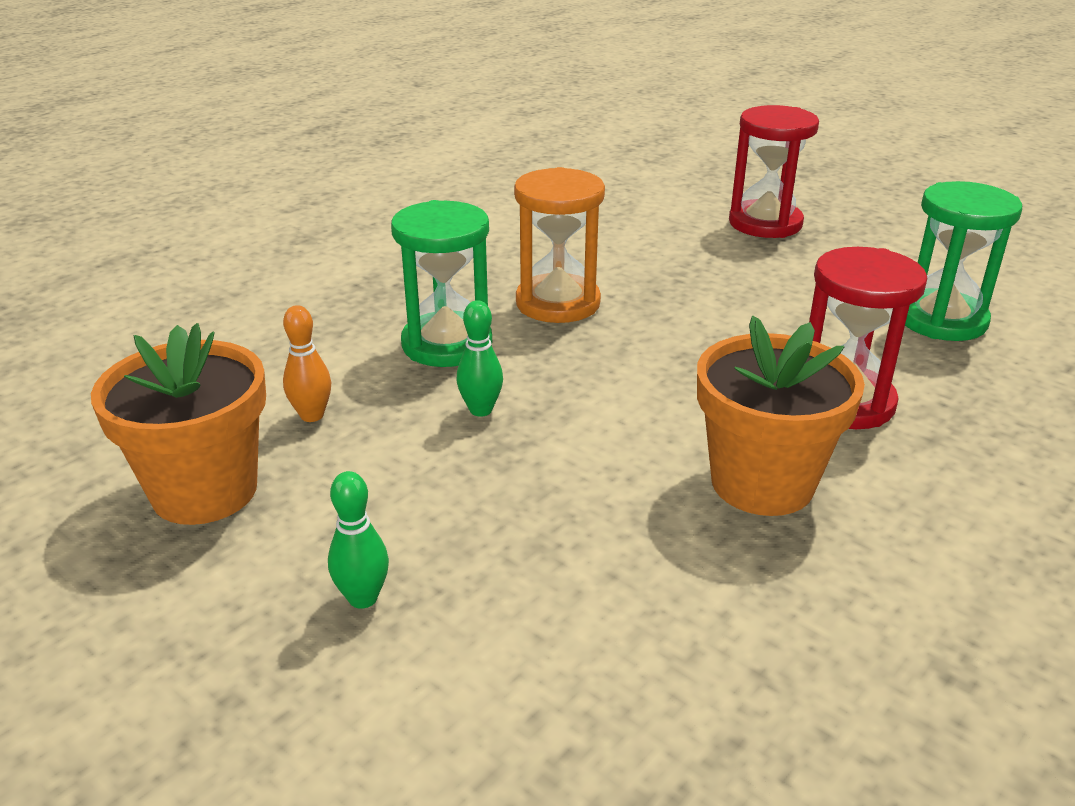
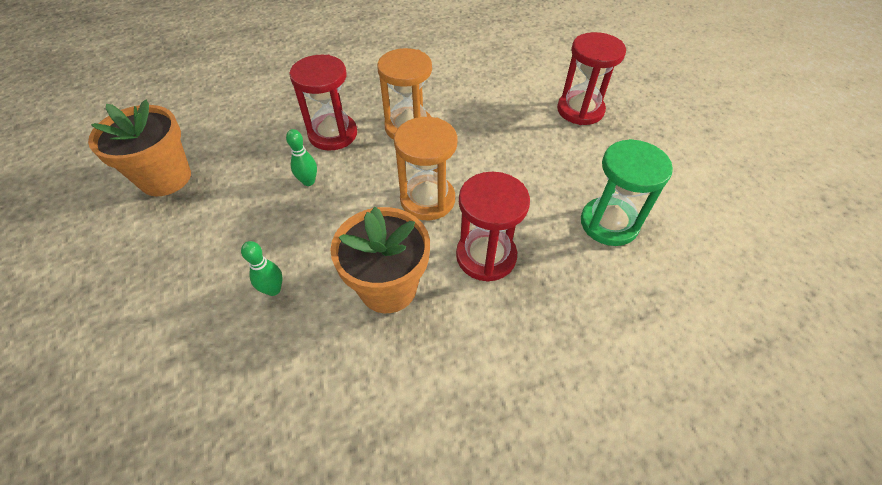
camera: 30 degrees right, 20 degrees up
(312, 415) = (239, 154): orange bowling pin -> none
(363, 598) = (167, 264): green bowling pin -> green bowling pin (273, 289)
(447, 344) = (333, 134): green hourglass -> red hourglass
(689, 371) = (427, 200): none -> orange hourglass

